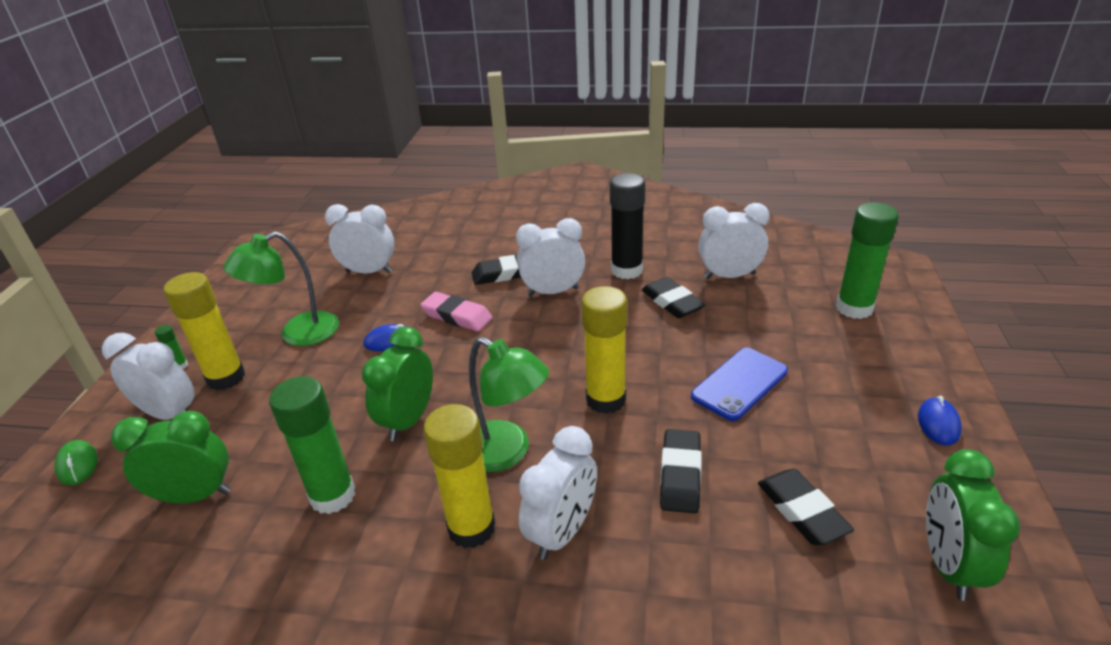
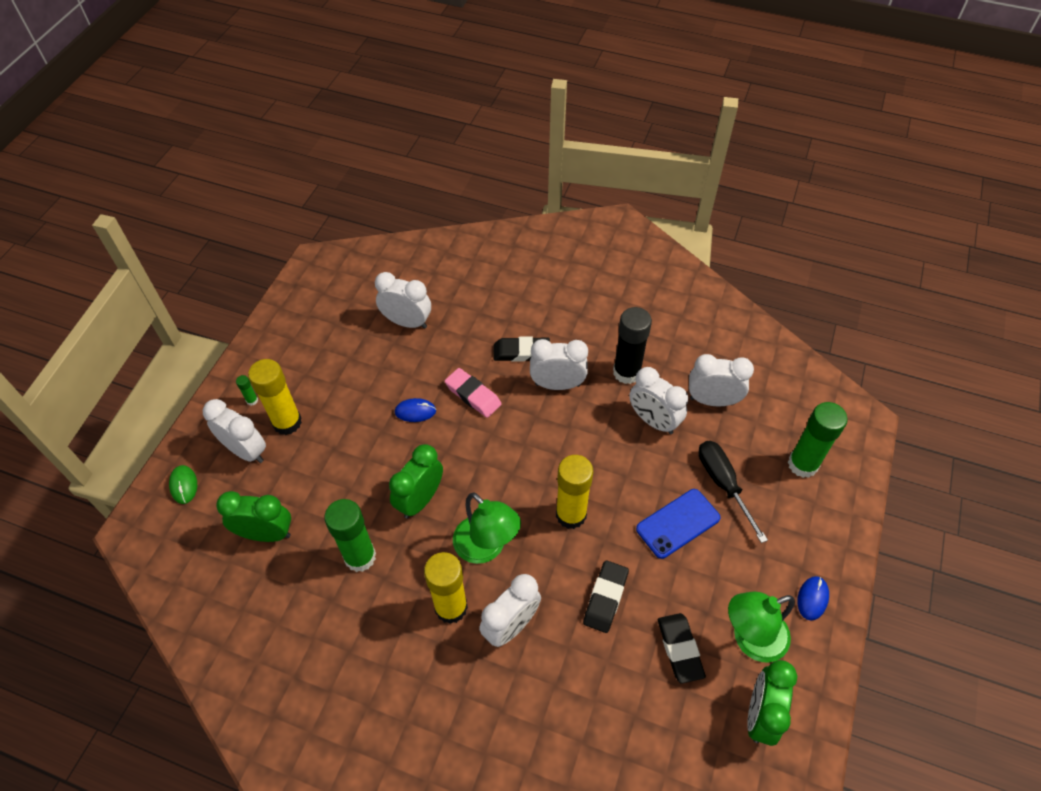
camera: 10 degrees right, 20 degrees up
(298, 334) = (343, 385): green lamp -> green lamp (750, 639)
(672, 302) = (653, 421): black eraser -> white clock
(775, 340) = (723, 484): none -> black screwdriver

